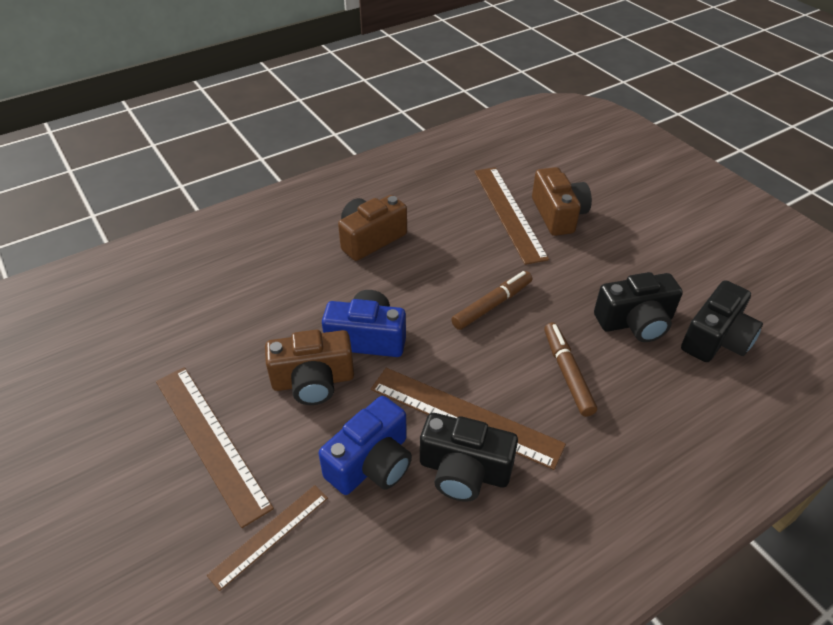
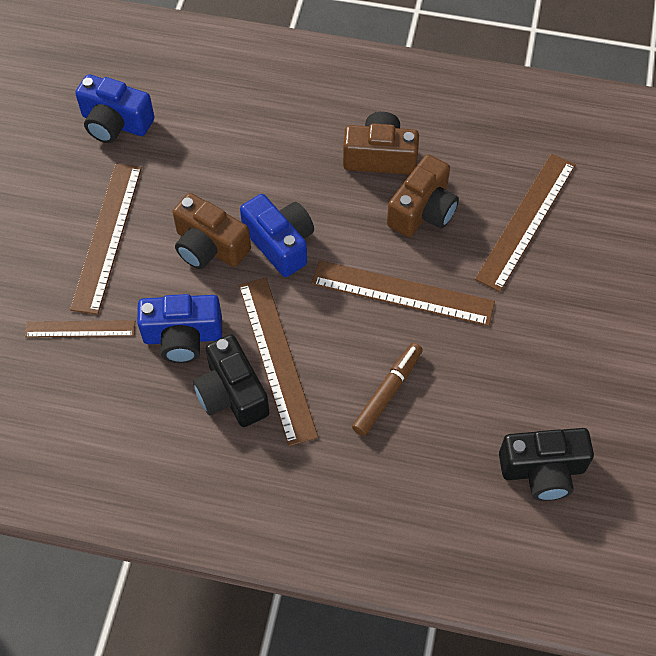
camera: 45 degrees right, 15 degrees up
(122, 353) = (115, 123): none -> blue camera
(492, 305) = (402, 293): brown marker -> brown ruler
(558, 215) = (568, 257): brown camera -> brown camera (422, 211)
(635, 322) = (496, 401): black camera -> none

